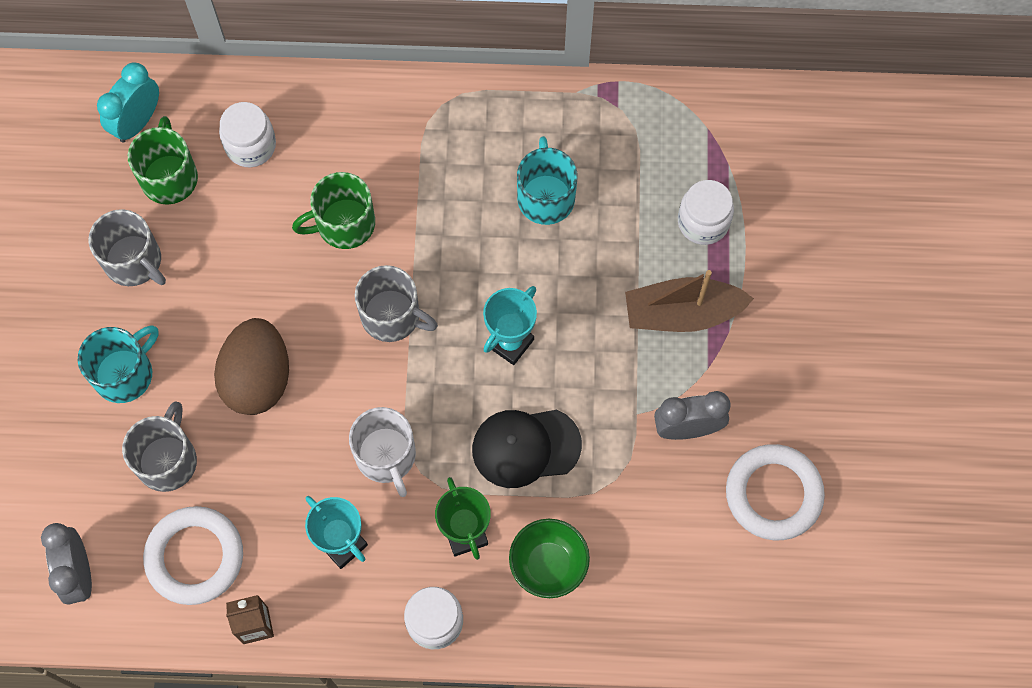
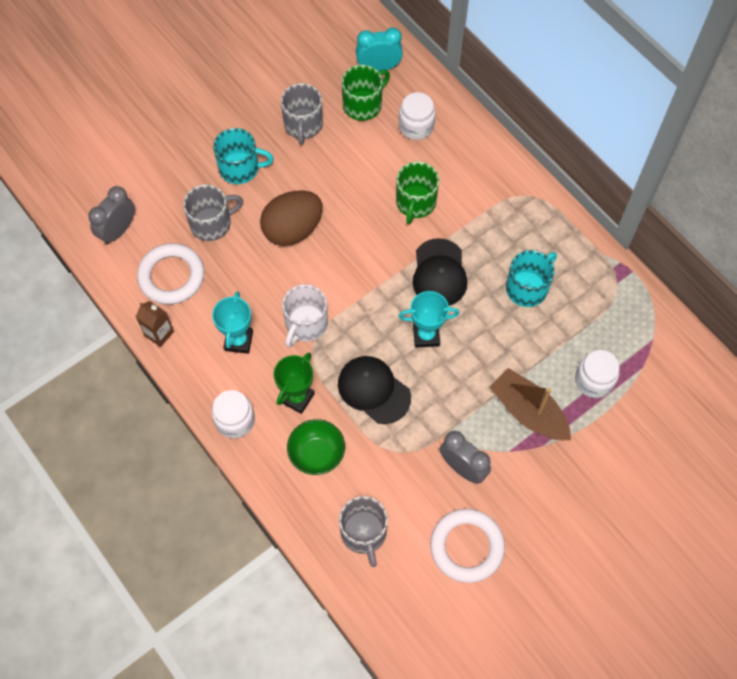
camera: 50 degrees right, 5 degrees down
(344, 224) = (415, 203): green mug -> green mug turned 105 degrees counterclockwise
(392, 316) = (386, 265): grey mug -> grey mug (364, 533)
(450, 269) = (439, 273): none -> black cap

